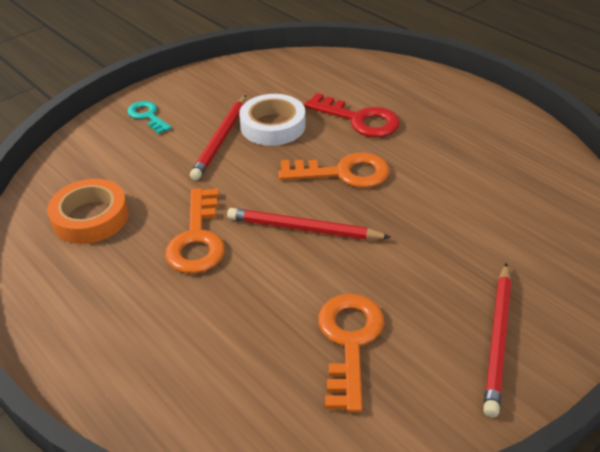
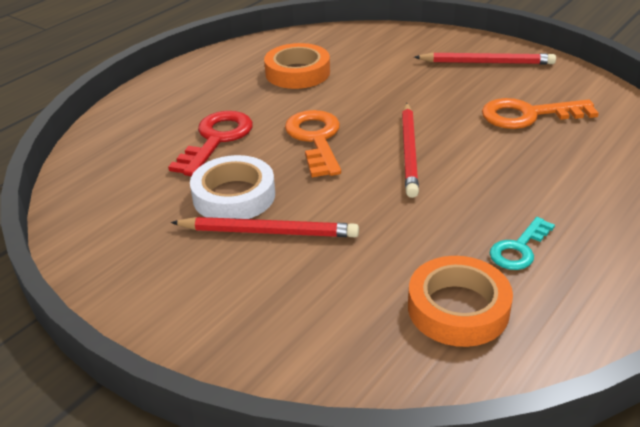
camera: 100 degrees left, 5 degrees down
(147, 116) = (217, 317): turquoise key -> turquoise key (519, 249)
(197, 239) = (454, 213): orange key -> none
(482, 173) = (297, 73): none -> orange tape

